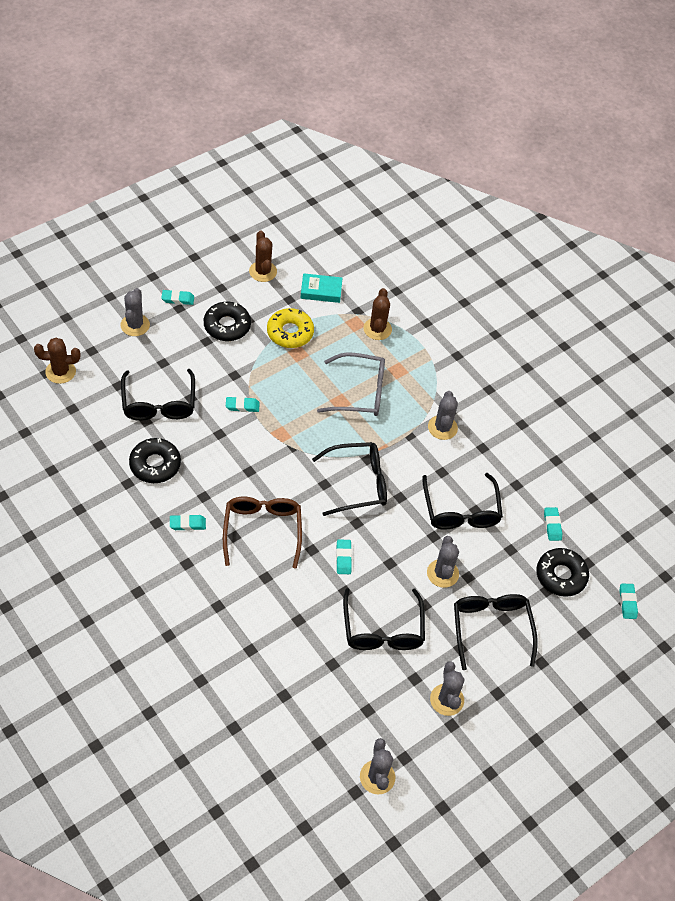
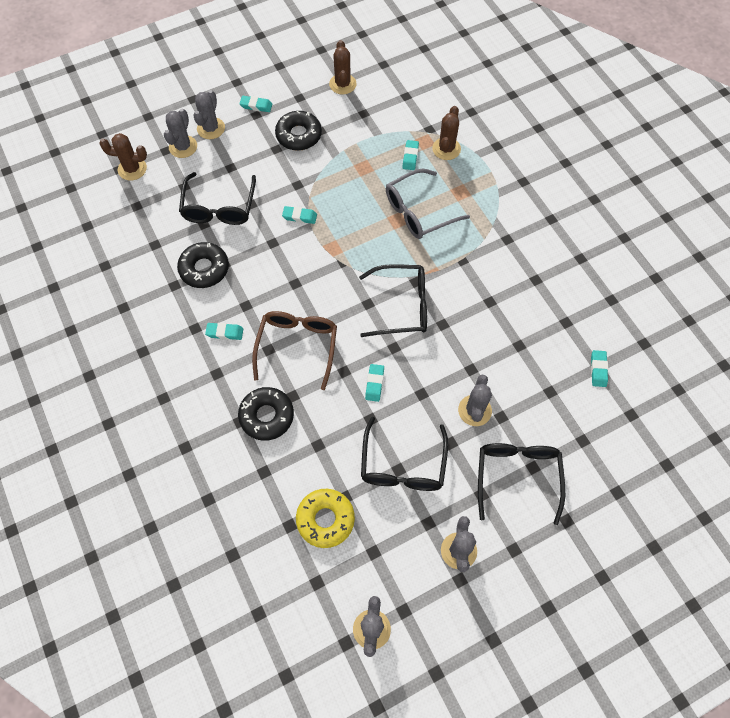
camera: 15 degrees right, 10 degrees up
(290, 332) = (359, 146): yellow donut -> yellow donut (325, 519)
(321, 291) = (396, 107): turquoise book -> none
(360, 392) = (418, 212): grey glasses -> grey glasses turned 135 degrees clockwise
(442, 427) = (497, 255): grey cactus -> grey cactus (183, 147)
(461, 511) = (503, 345): black glasses -> none
(561, 576) = (600, 426): black donut -> black donut (267, 416)
(627, 602) = (669, 463): turquoise eraser -> turquoise eraser (410, 157)

